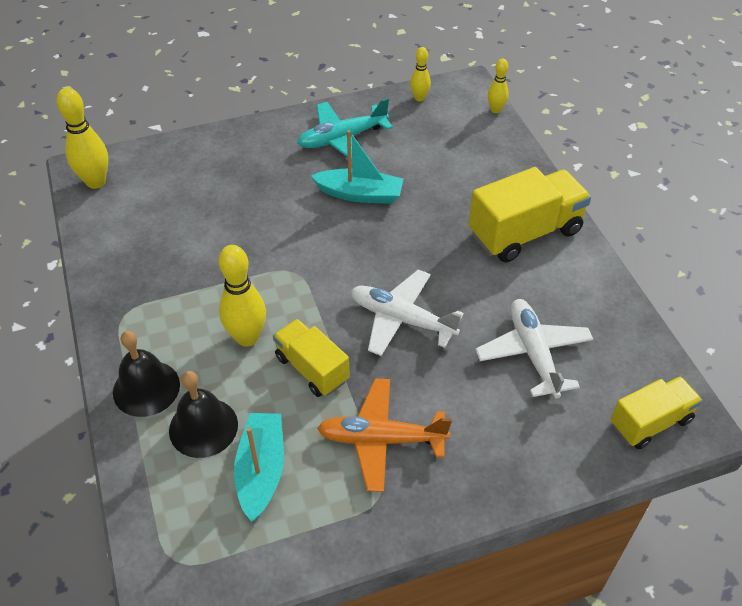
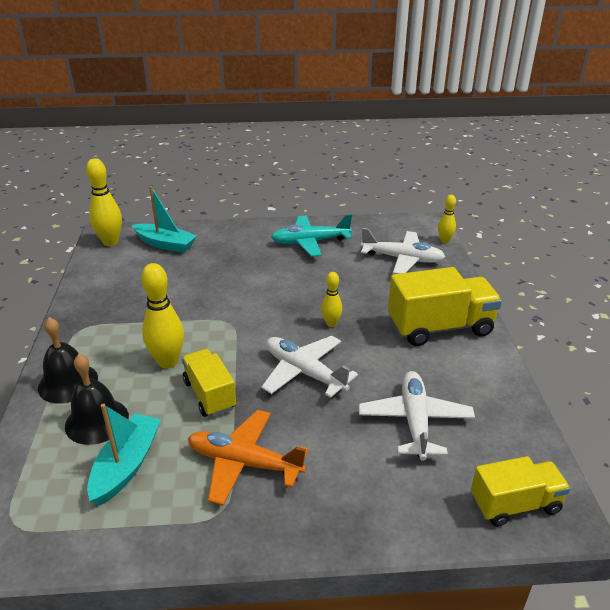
camera: 15 degrees right, 15 degrees down
(360, 194) = (308, 279): turquoise boat -> turquoise boat (165, 244)
(419, 98) = (383, 225): yellow bowling pin -> yellow bowling pin (331, 323)
(457, 145) = (403, 259): none -> white plane

